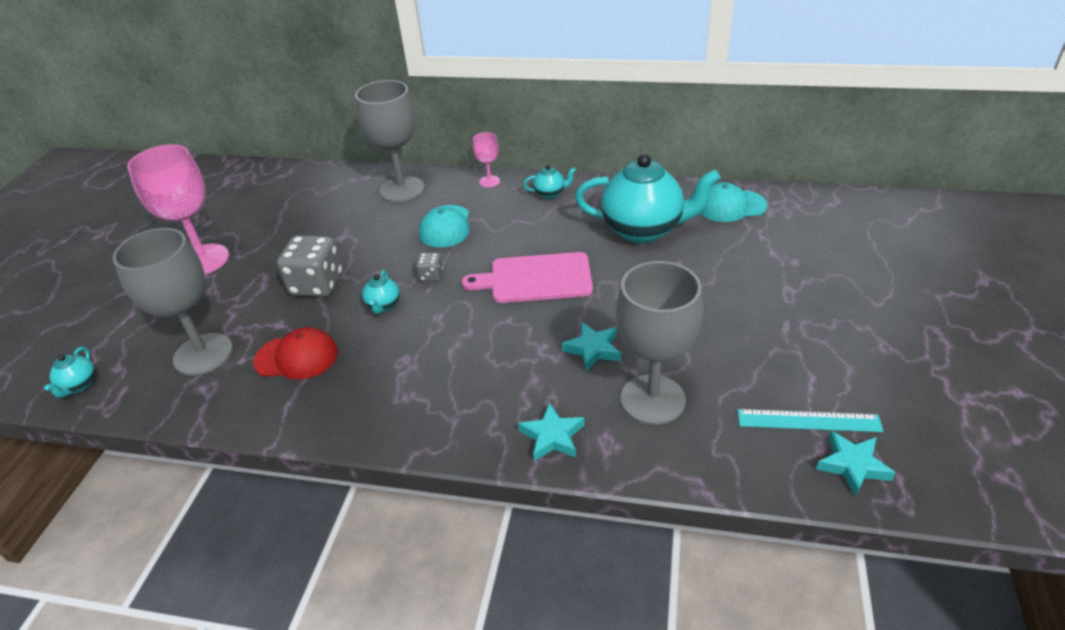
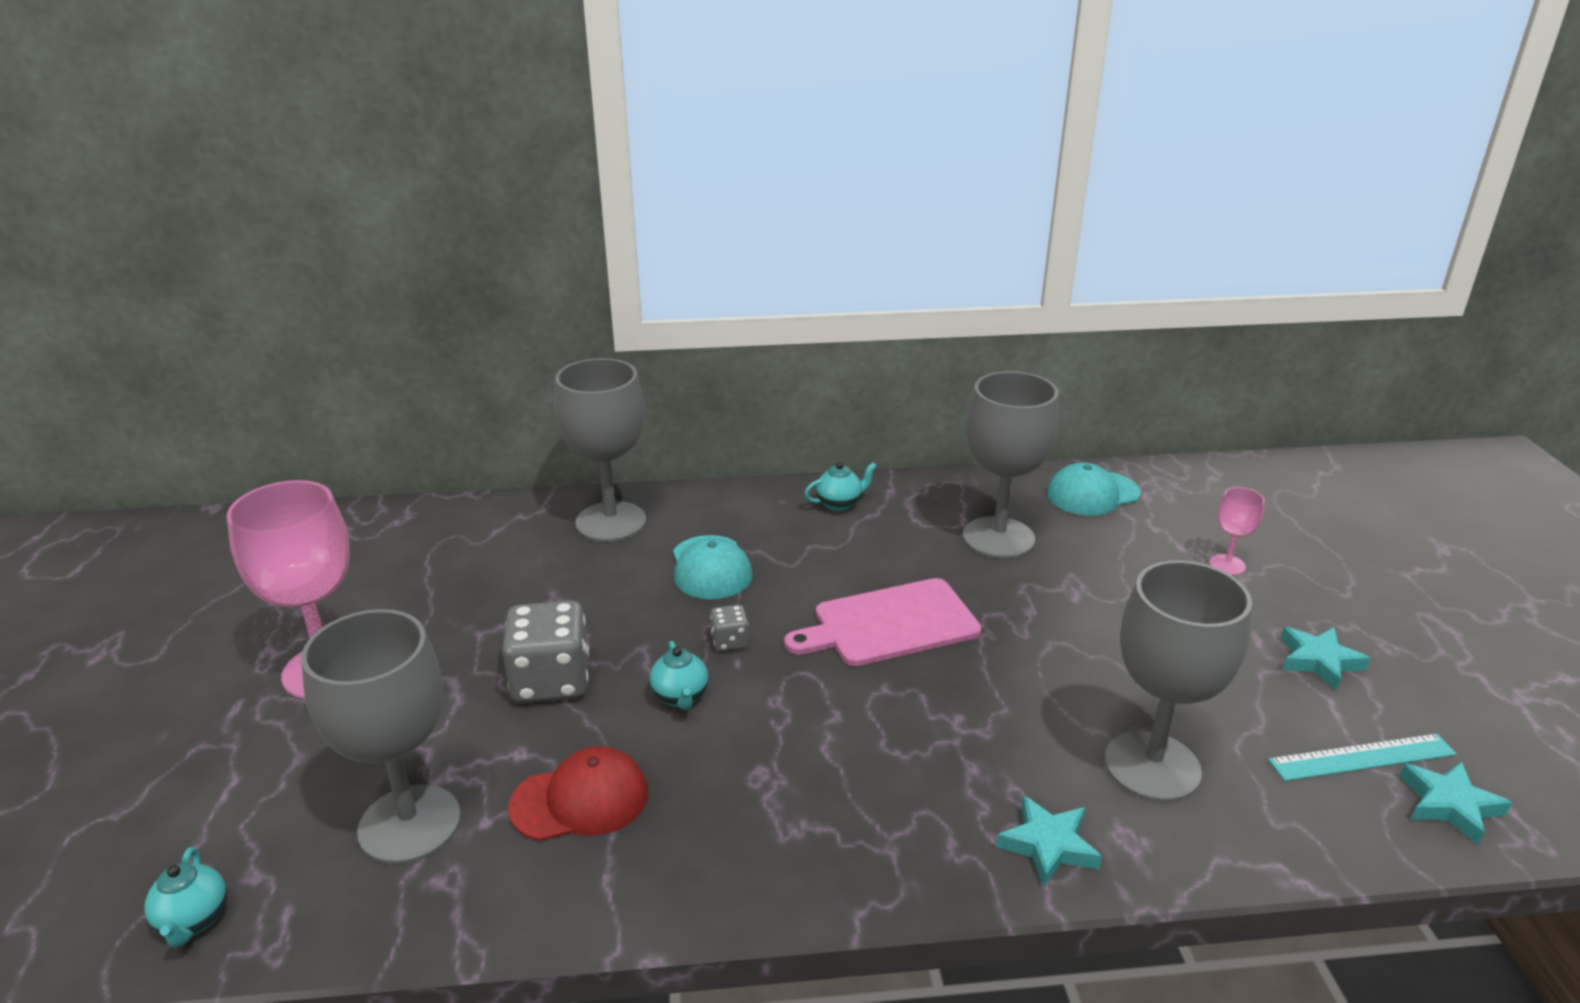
camera: 20 degrees left, 10 degrees down
(489, 181) = (740, 496): pink goblet -> pink goblet (1227, 565)
(593, 349) = (1029, 710): turquoise star -> turquoise star (1318, 661)
(643, 230) = (998, 538): turquoise teapot -> grey goblet

